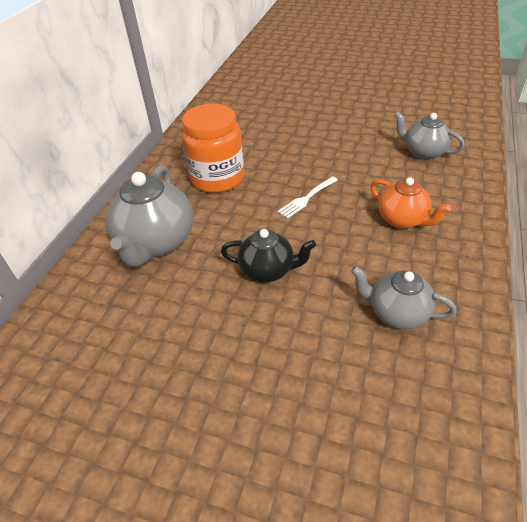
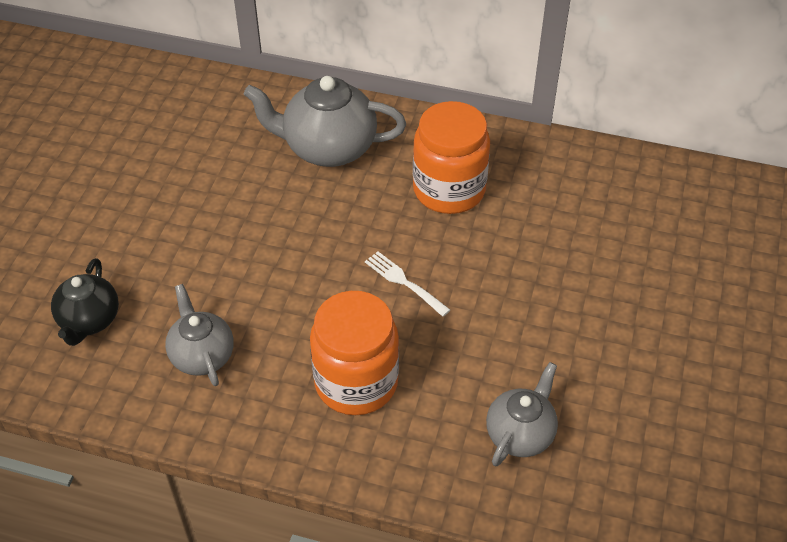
camera: 85 degrees right, 5 degrees up
(268, 270) = (276, 245): black teapot -> black teapot (89, 320)
(397, 313) = (202, 356): grey teapot -> grey teapot turned 45 degrees counterclockwise
(402, 220) = (356, 382): orange teapot -> orange jar

